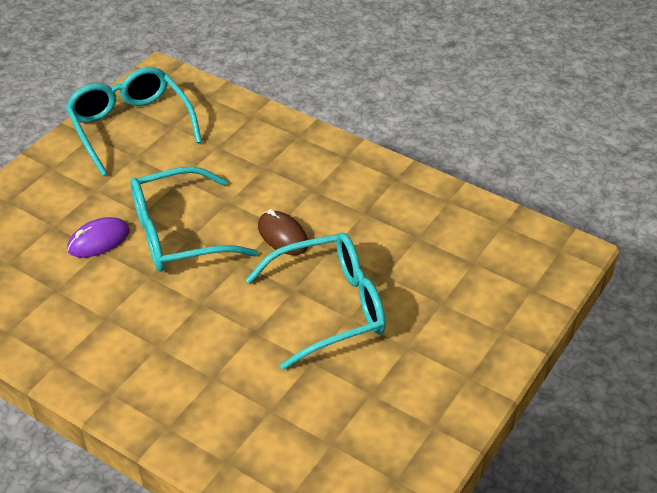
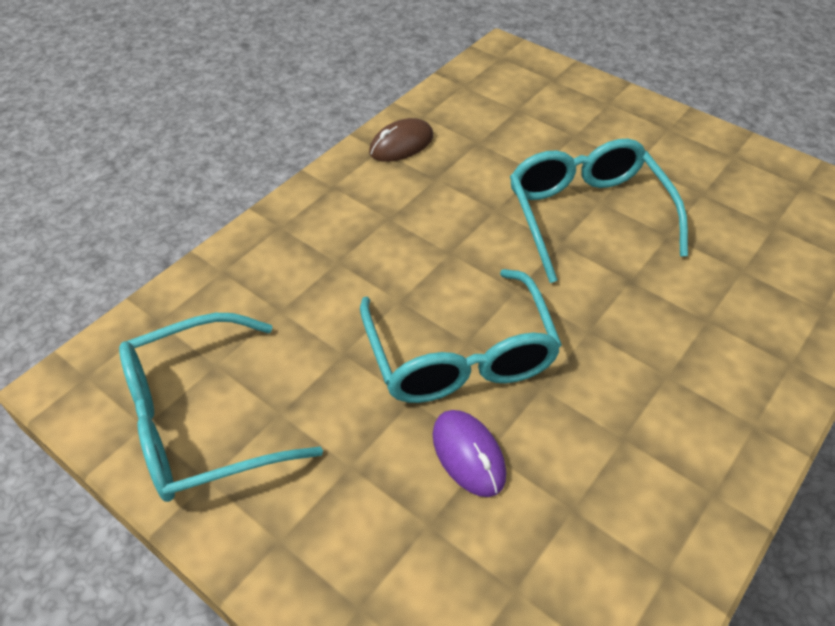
camera: 85 degrees left, 5 degrees up
(283, 236) = (470, 249): brown mouse -> brown mouse (401, 144)

